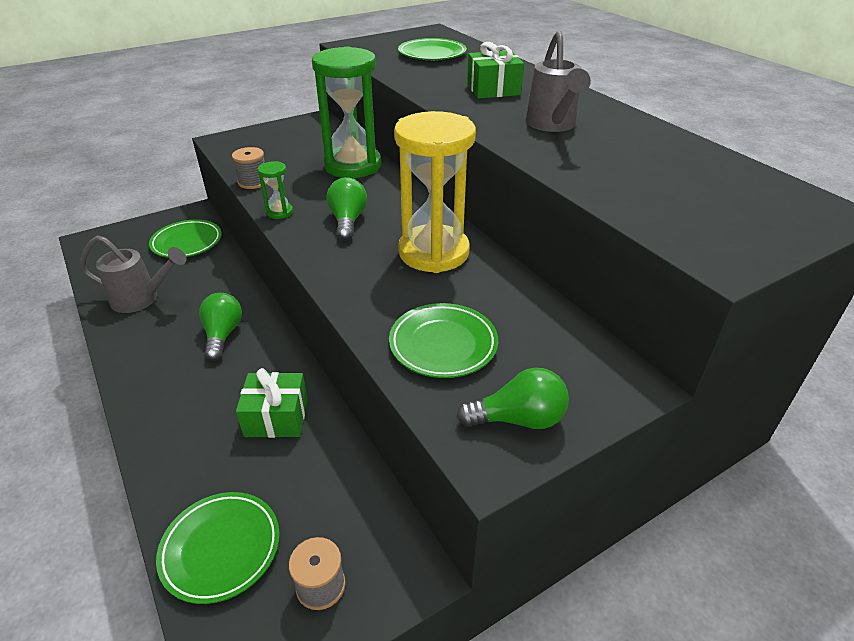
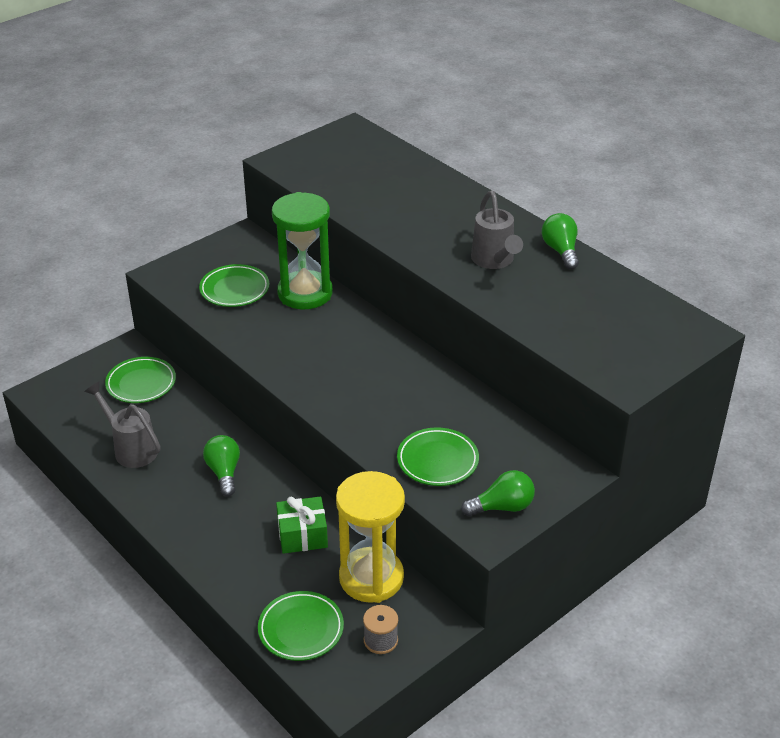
camera: 10 degrees left, 0 degrees up
(142, 299) = (131, 448): grey watering can -> grey watering can turned 135 degrees counterclockwise
(253, 182) = (218, 323): grey spool -> none
(279, 212) = (259, 355): green hourglass -> none
(348, 221) = (324, 357): green light bulb -> green light bulb (561, 251)
(432, 54) = (363, 169): green plate -> green plate (234, 289)
(433, 252) = (408, 381): yellow hourglass -> yellow hourglass (371, 578)
(493, 89) = (435, 218): green gift -> none

